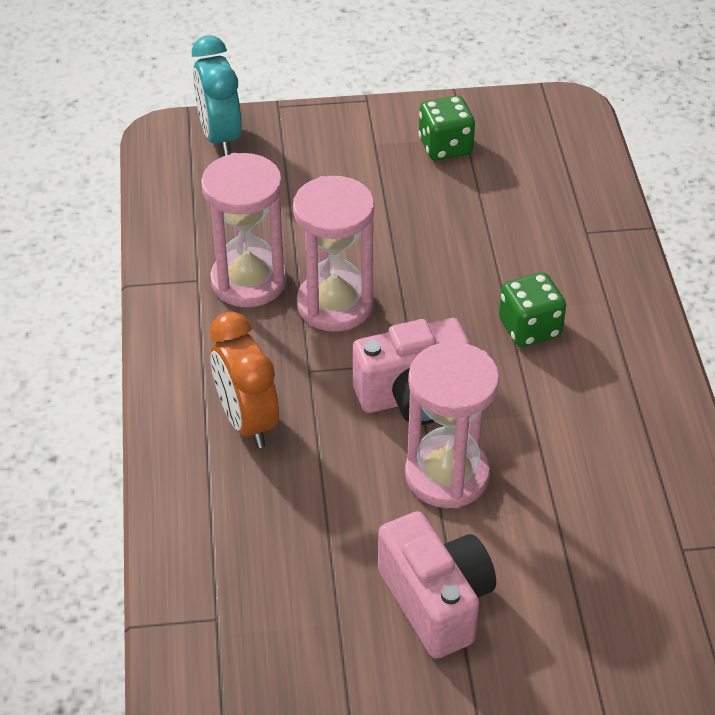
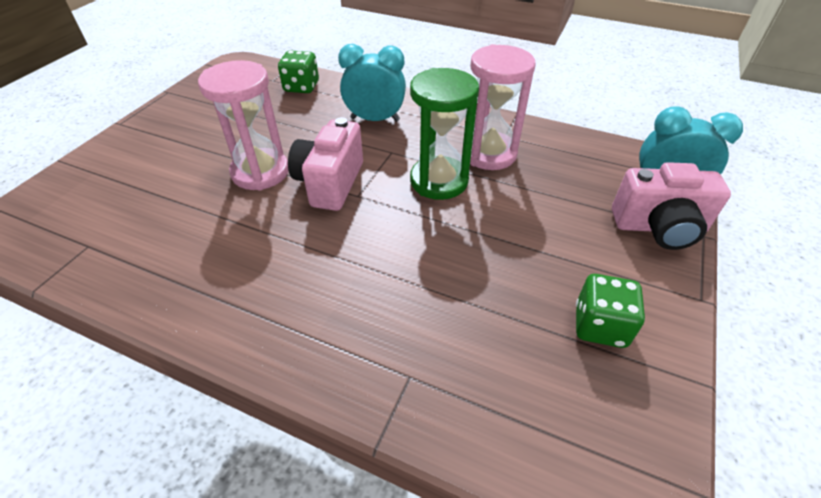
camera: 120 degrees right, 0 degrees up
(247, 421) = (375, 119): orange clock -> turquoise clock
(335, 305) = (439, 181): pink hourglass -> green hourglass
(436, 601) = (196, 137): pink camera -> pink camera (659, 227)
(529, 328) = (332, 268): green dice -> green dice (301, 87)

